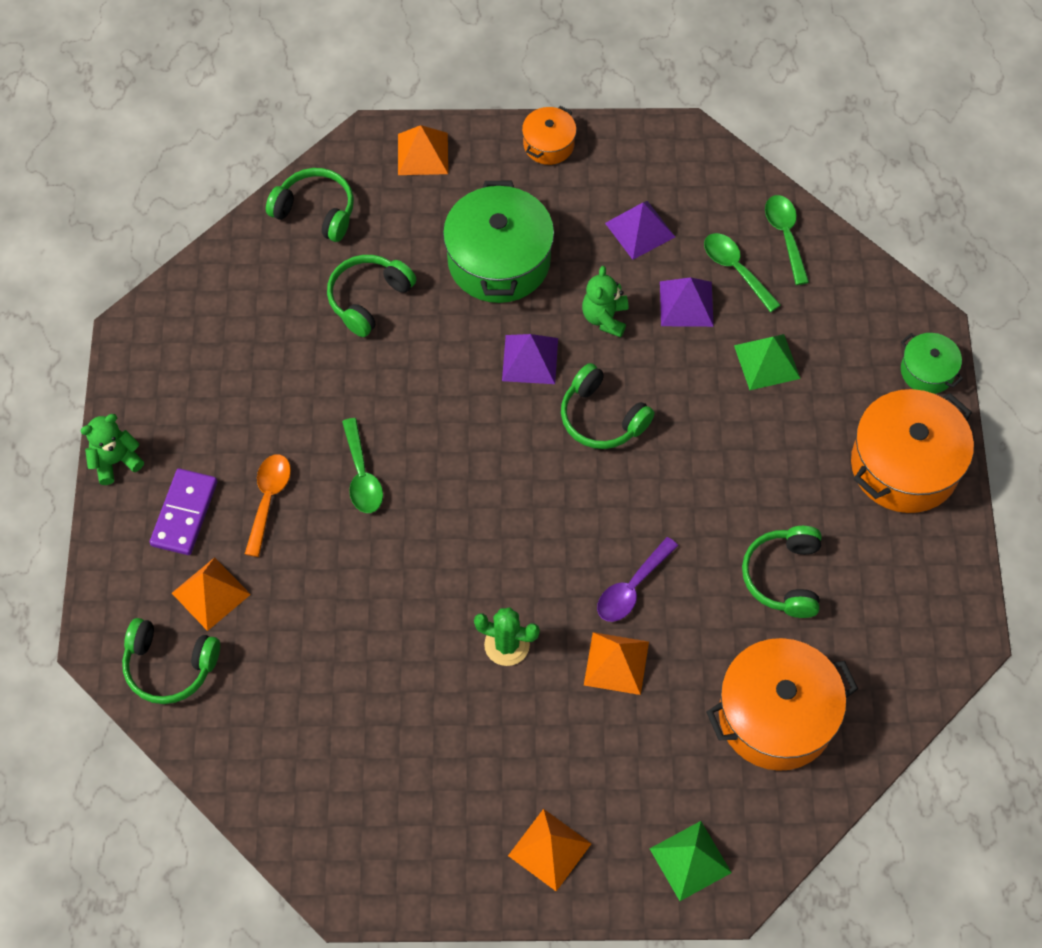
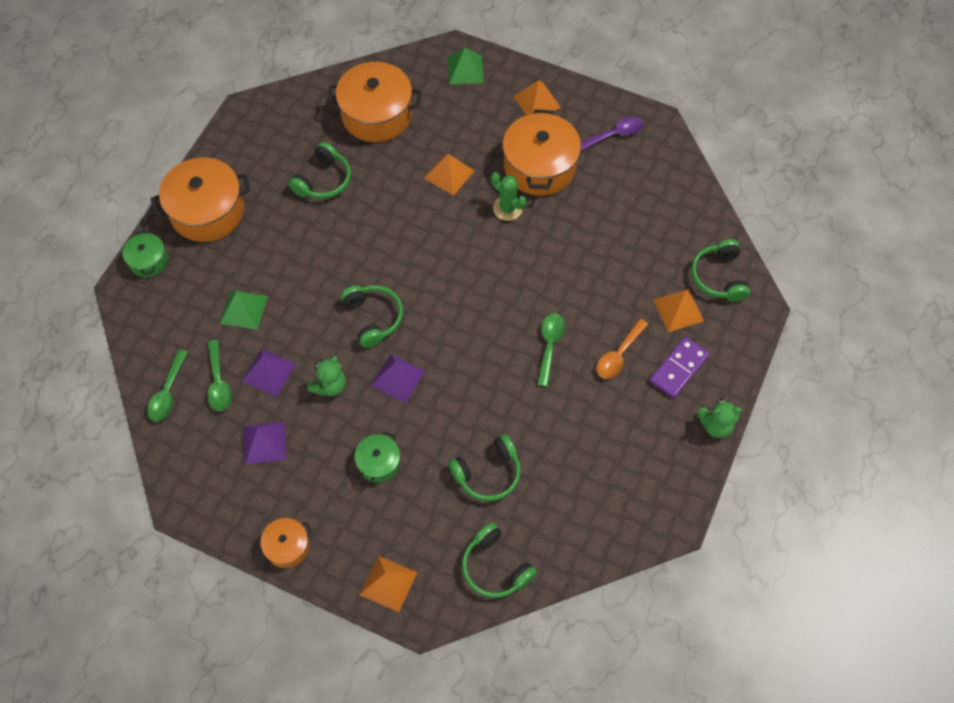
camera: 155 degrees left, 0 degrees up
(169, 666) = (719, 277): green headphones -> green headphones turned 135 degrees counterclockwise
(492, 734) = (539, 166): none -> orange pot
(499, 260) = (379, 463): green pot -> green pot, size x0.51
(632, 588) = (416, 209): purple spoon -> purple spoon (614, 134)

